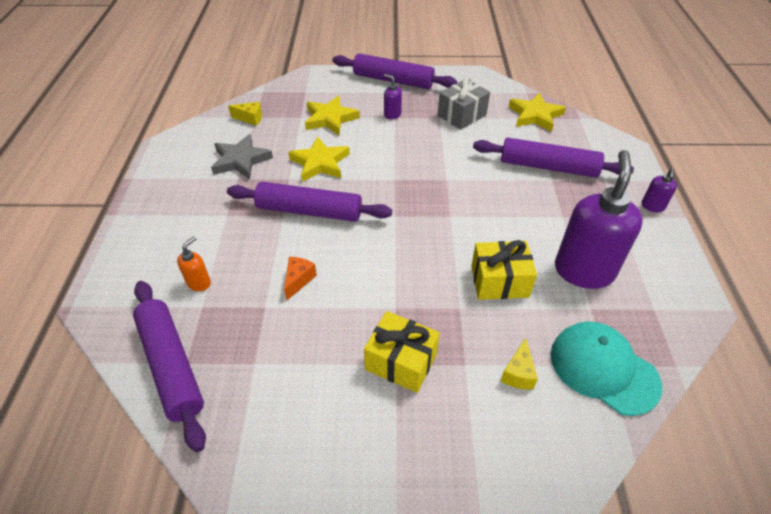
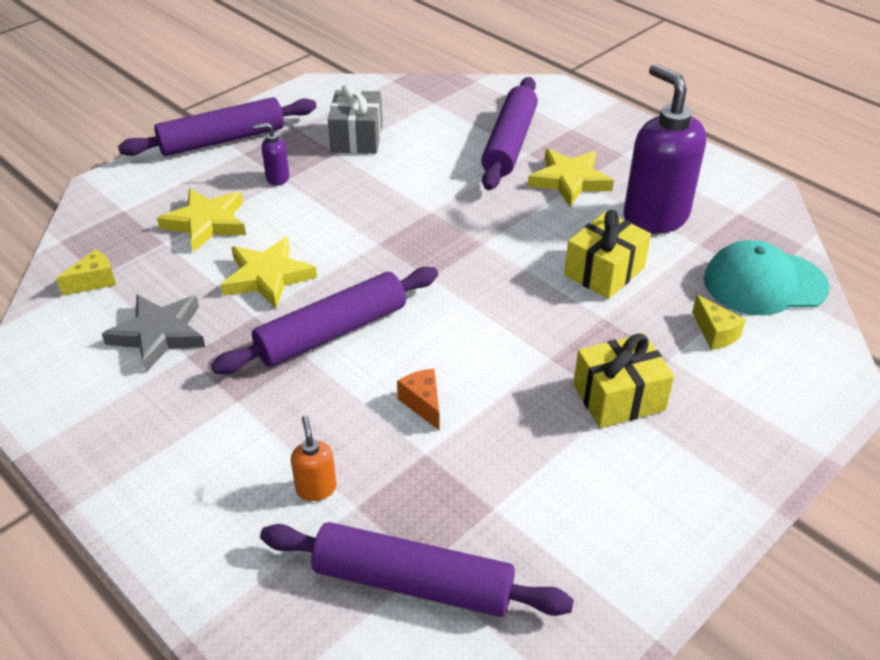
camera: 45 degrees left, 5 degrees down
(535, 115) = (431, 99): yellow star -> yellow star (569, 181)
(548, 167) = (509, 143): purple rolling pin -> purple rolling pin turned 45 degrees counterclockwise
(652, 206) = (636, 129): purple soap dispenser -> none

